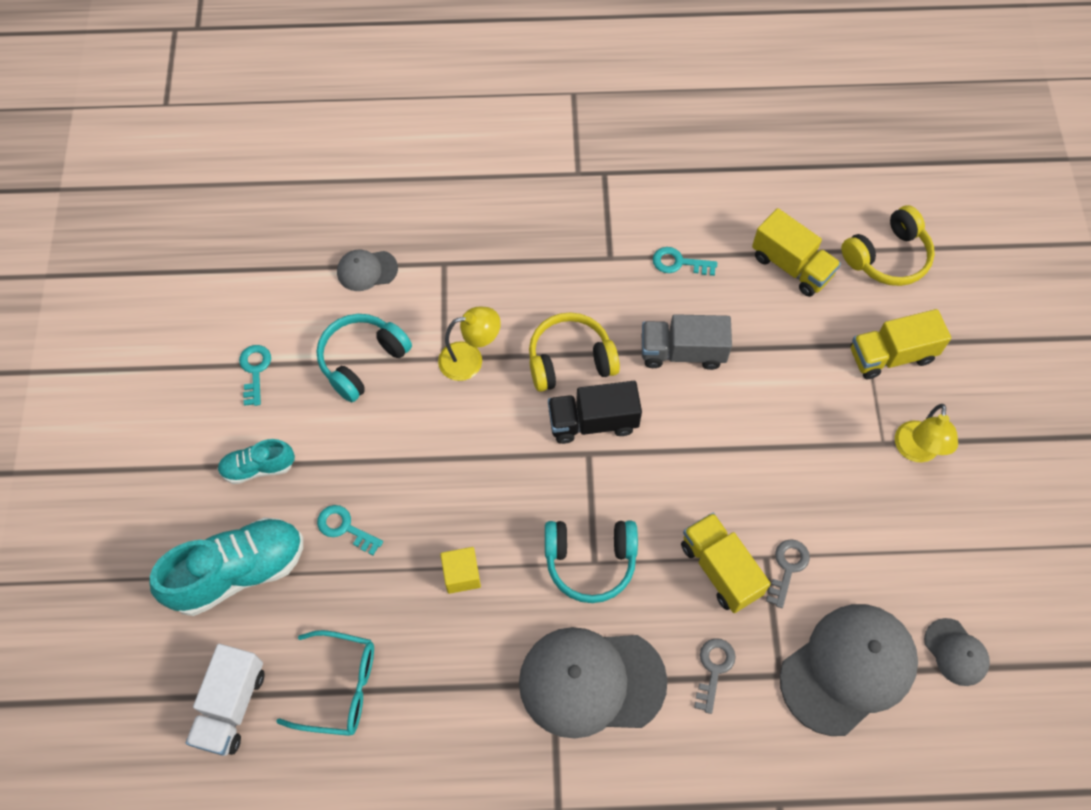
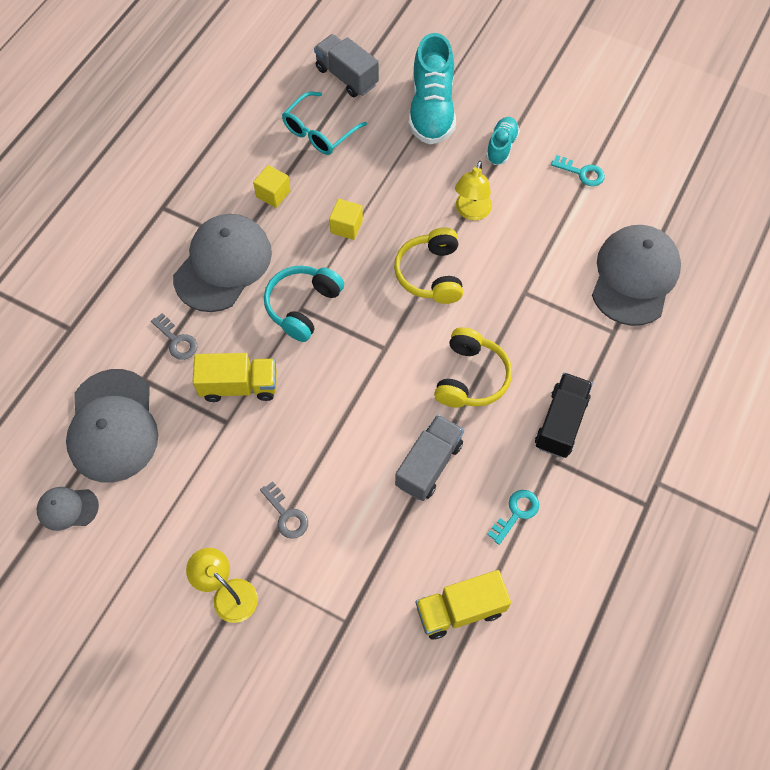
camera: 120 degrees right, 0 degrees up
(231, 706) = (347, 76): white truck -> grey truck
(345, 528) = (425, 176): turquoise key -> none
(362, 361) = (552, 240): turquoise headphones -> none
(367, 270) = (634, 276): grey cap -> grey cap, size x2.07
(463, 686) = (273, 194): none -> yellow cube
(470, 359) = (512, 309): yellow lamp -> yellow lamp (471, 212)
(593, 422) = (408, 365): black truck -> black truck (561, 422)
(787, 568) = (208, 432): grey key -> grey key (286, 515)
(887, 257) = (420, 708): yellow headphones -> yellow headphones (431, 274)
(891, 355) = (323, 637): yellow truck -> none

